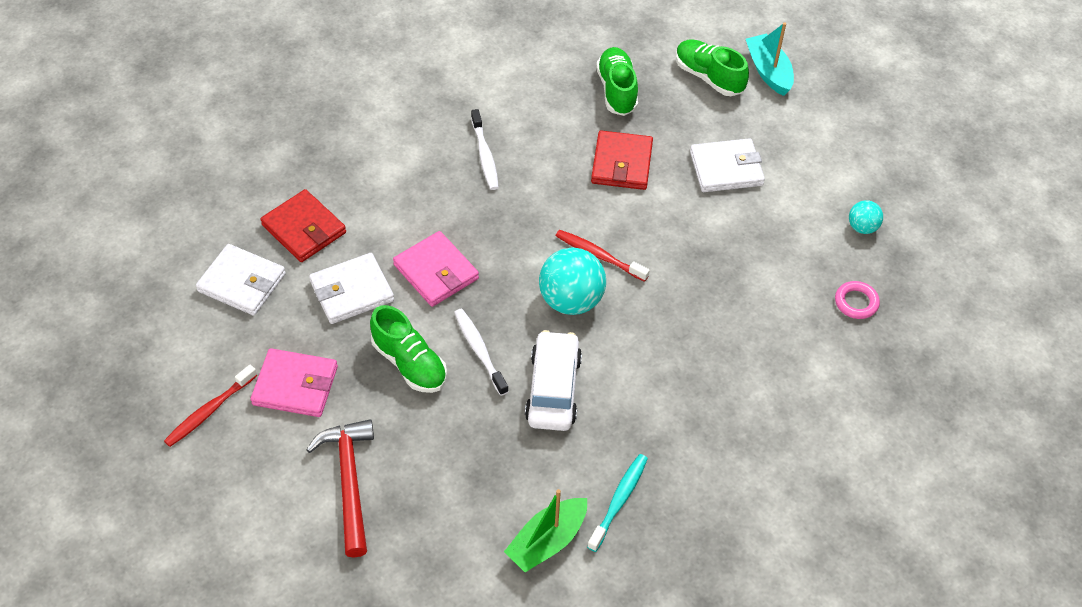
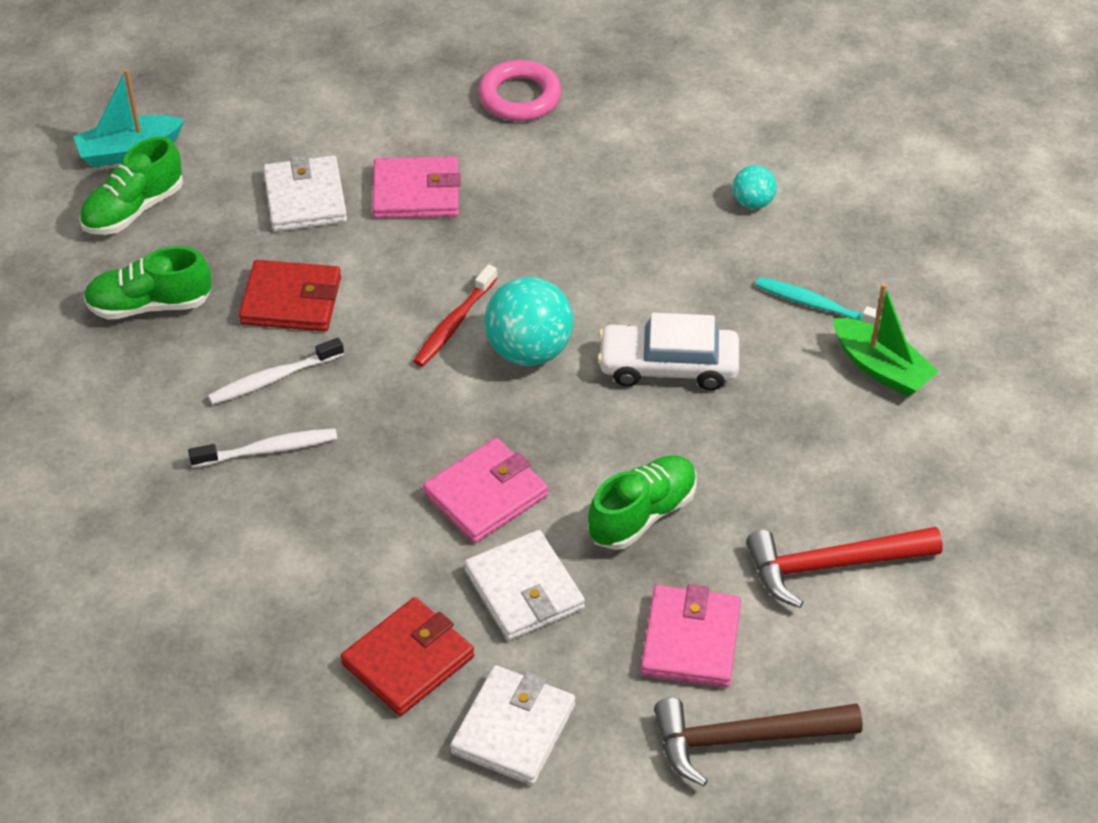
camera: 90 degrees left, 5 degrees down
(209, 411) = (743, 739): red toothbrush -> brown hammer
(479, 351) = (616, 441): white toothbrush -> white toothbrush (273, 379)
(737, 234) = (416, 192): none -> pink wallet
(856, 302) = (520, 97): pink ring -> pink ring, size x1.56
(862, 227) = (405, 84): turquoise ball -> turquoise ball (752, 202)

